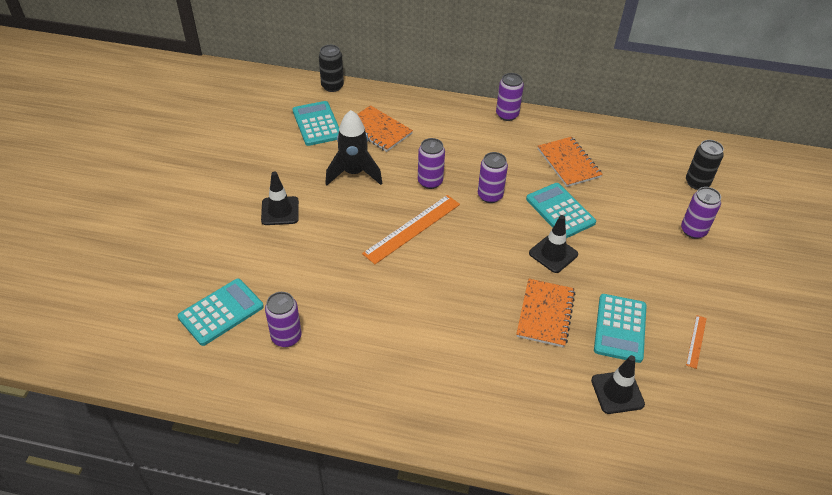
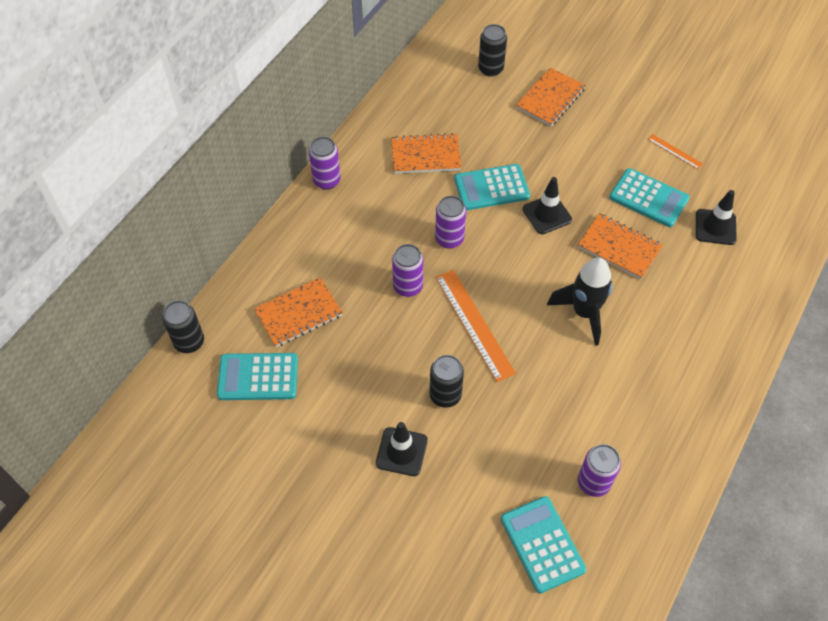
camera: 70 degrees left, 10 degrees up
(338, 225) = (445, 395): none -> black can
(354, 173) = (365, 358): black rocket -> black rocket (584, 313)
(693, 231) = (550, 98): purple can -> orange notebook

